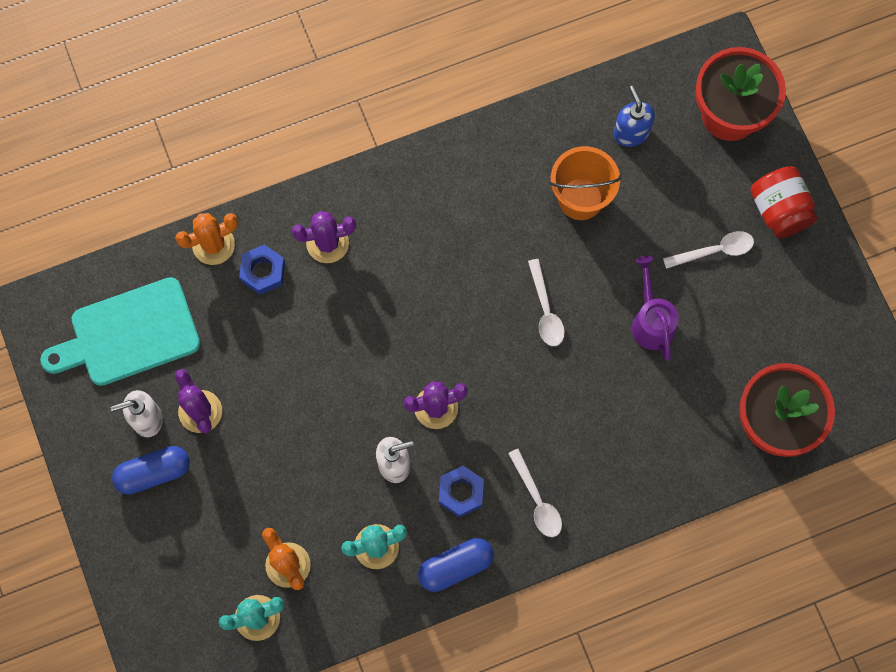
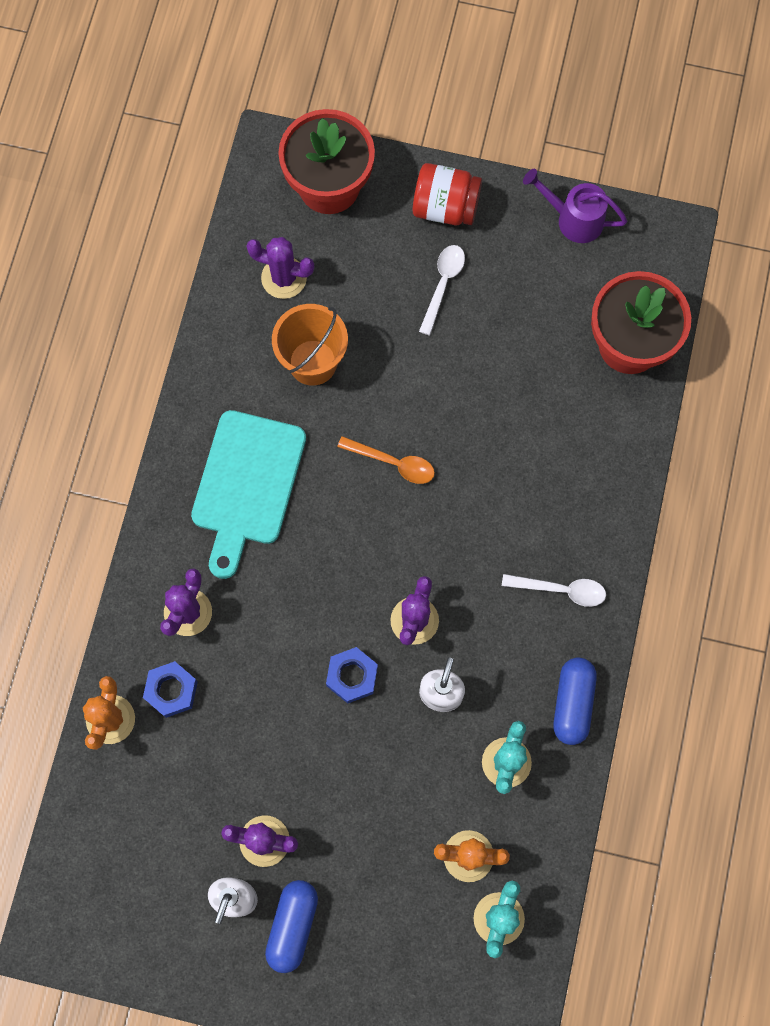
camera: 55 degrees left, 0 degrees up
(128, 334) = (139, 860): turquoise cutting board -> turquoise cutting board (246, 485)
(461, 492) = (508, 652): blue nut -> blue nut (352, 676)
(545, 310) = (393, 463): white spoon -> orange spoon
(631, 133) = (284, 278): blue soap dispenser -> purple cactus
(651, 321) = (467, 381): purple watering can -> purple watering can (573, 219)

